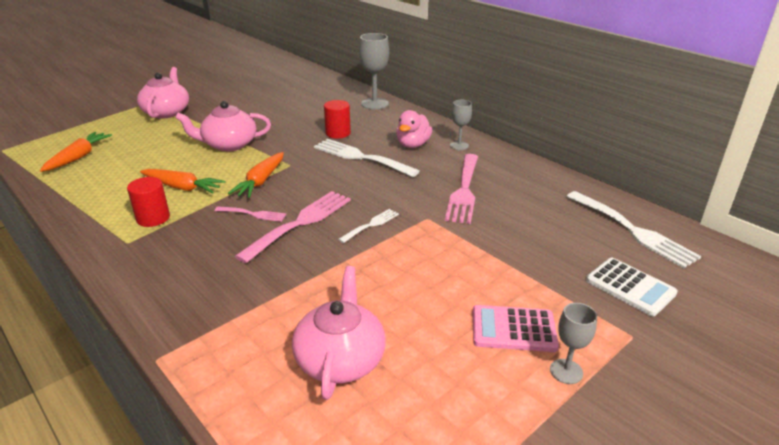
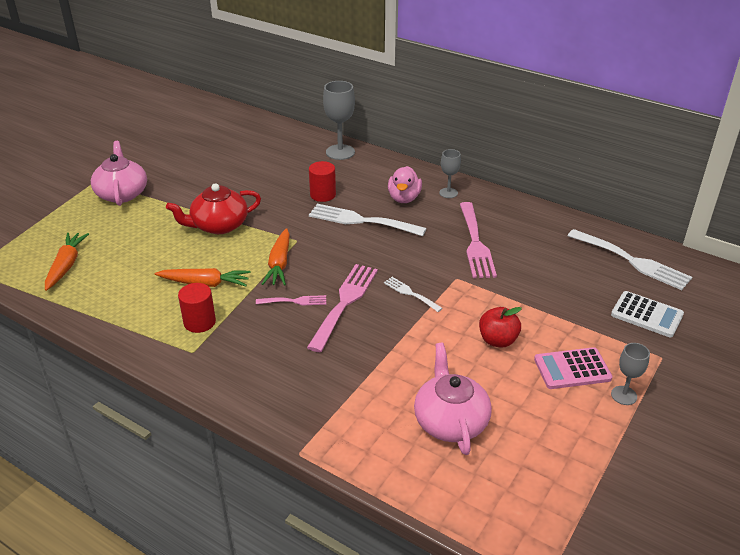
camera: 15 degrees left, 5 degrees up
(229, 144) = (219, 225): pink teapot -> red teapot
(371, 225) = (410, 293): white fork -> white fork turned 75 degrees counterclockwise
(440, 284) = (497, 340): none -> red apple

